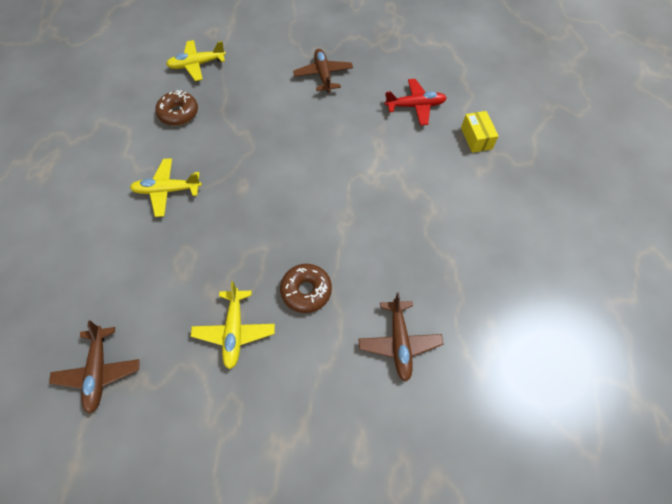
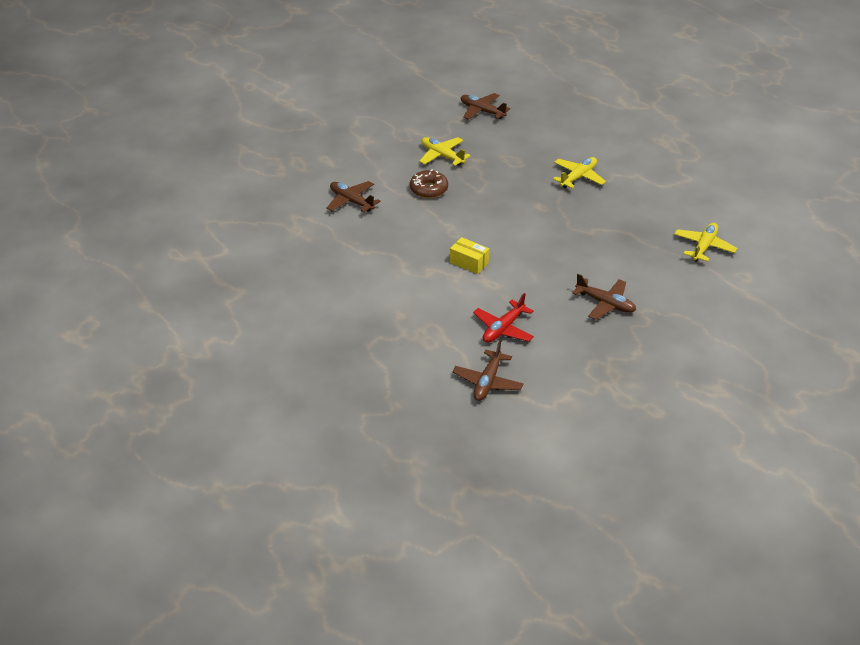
camera: 135 degrees right, 20 degrees down
(179, 113) = (652, 213): brown donut -> none
(469, 81) = (487, 382): none -> brown plane
(476, 138) = (428, 336): yellow box -> yellow box (469, 262)

